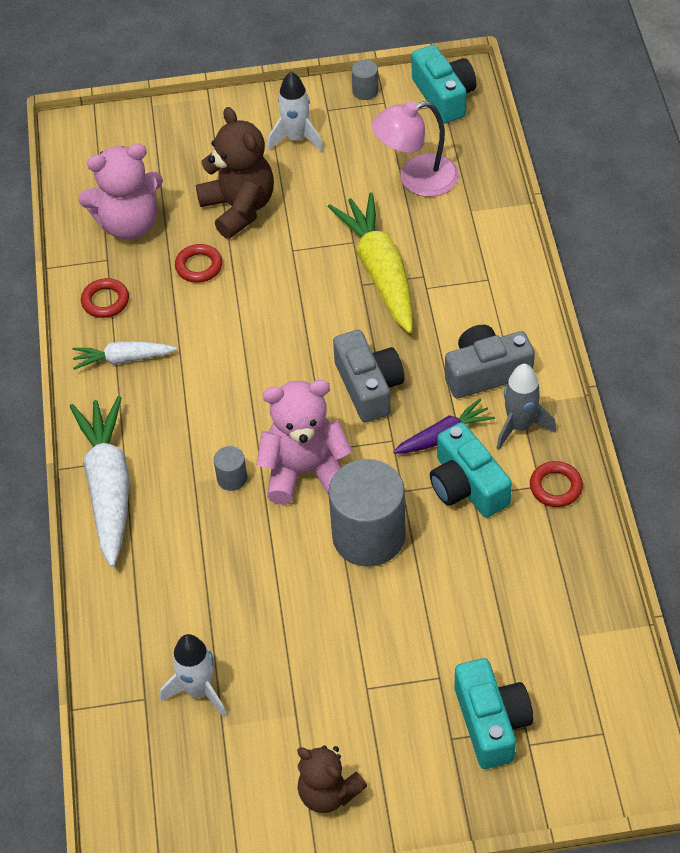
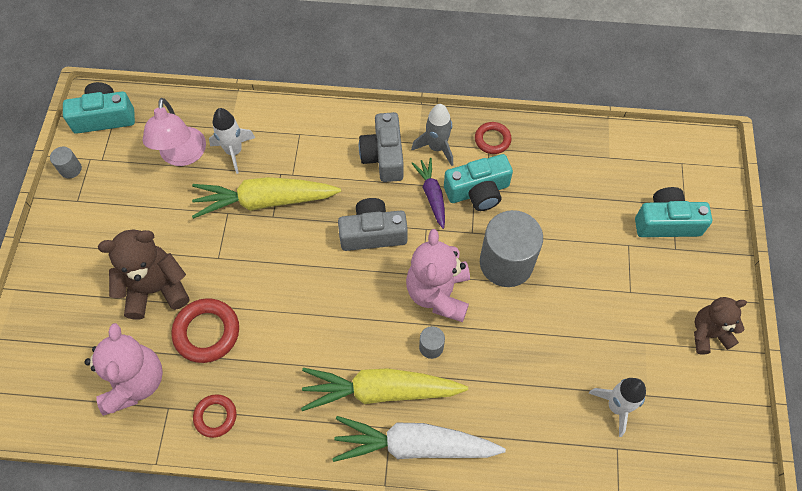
camera: 80 degrees left, 10 degrees up
(123, 359) = (285, 412): white carrot -> none
(165, 440) = (380, 391): none -> yellow carrot
(199, 266) = (207, 332): red ring -> red ring, size x1.62
(296, 138) = (98, 230): white rocket -> white rocket (234, 151)
(328, 792) = (708, 334): brown teddy bear -> brown teddy bear turned 150 degrees counterclockwise

